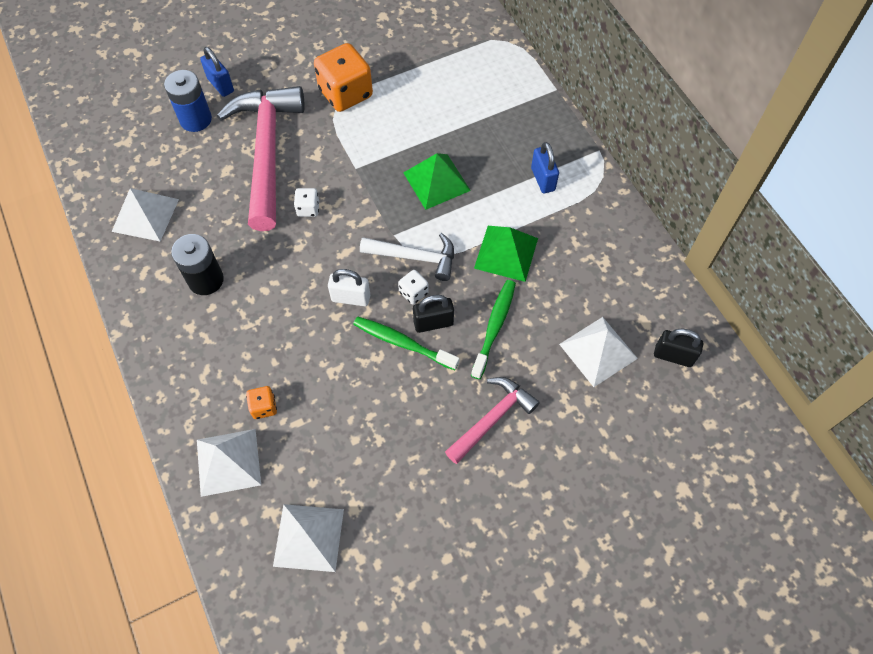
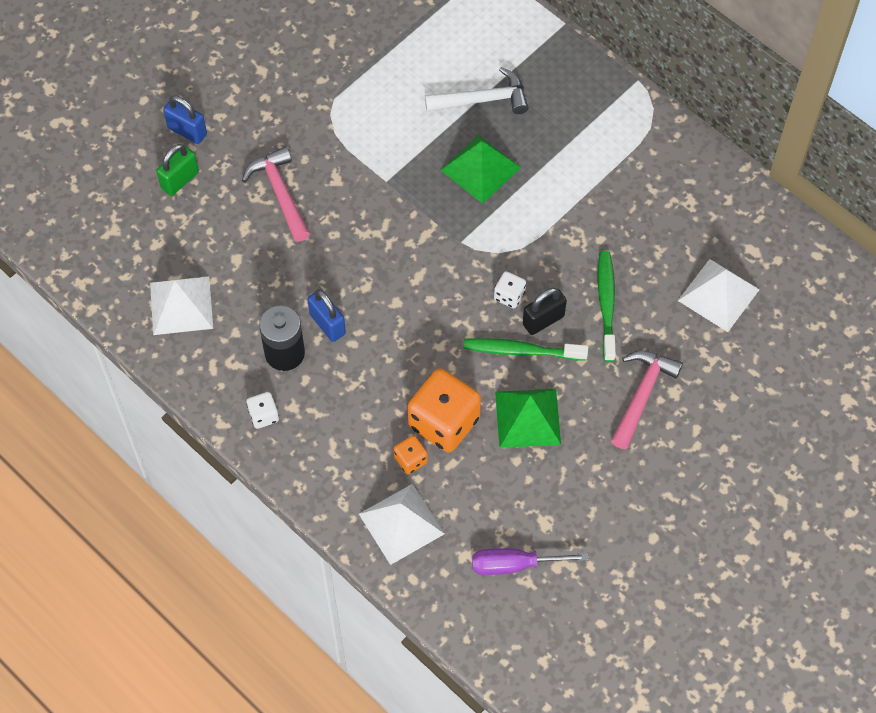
camera: 20 degrees left, 0 degrees up
(195, 119) = (180, 180): blue battery -> green padlock
(267, 152) = (280, 193): pink hammer -> pink hammer, size x0.54
(308, 209) = (356, 242): white dice -> white dice (263, 415)
(308, 537) = (514, 564): white pyramid -> purple screwdriver
(346, 93) = (335, 98): orange dice -> orange dice (444, 422)
(351, 298) = (447, 322): white padlock -> none
(415, 257) = (494, 258): white hammer -> white hammer (483, 100)
(506, 253) = (586, 223): green pyramid -> green pyramid (527, 417)
(543, 179) = (592, 131): blue padlock -> blue padlock (327, 324)
(673, 356) = (793, 276): black padlock -> none

